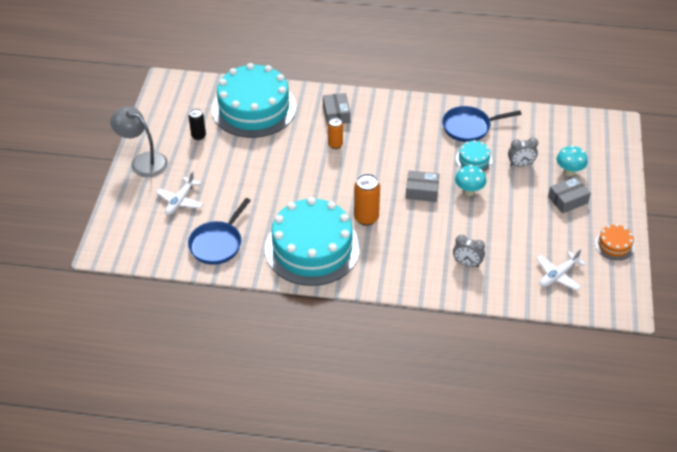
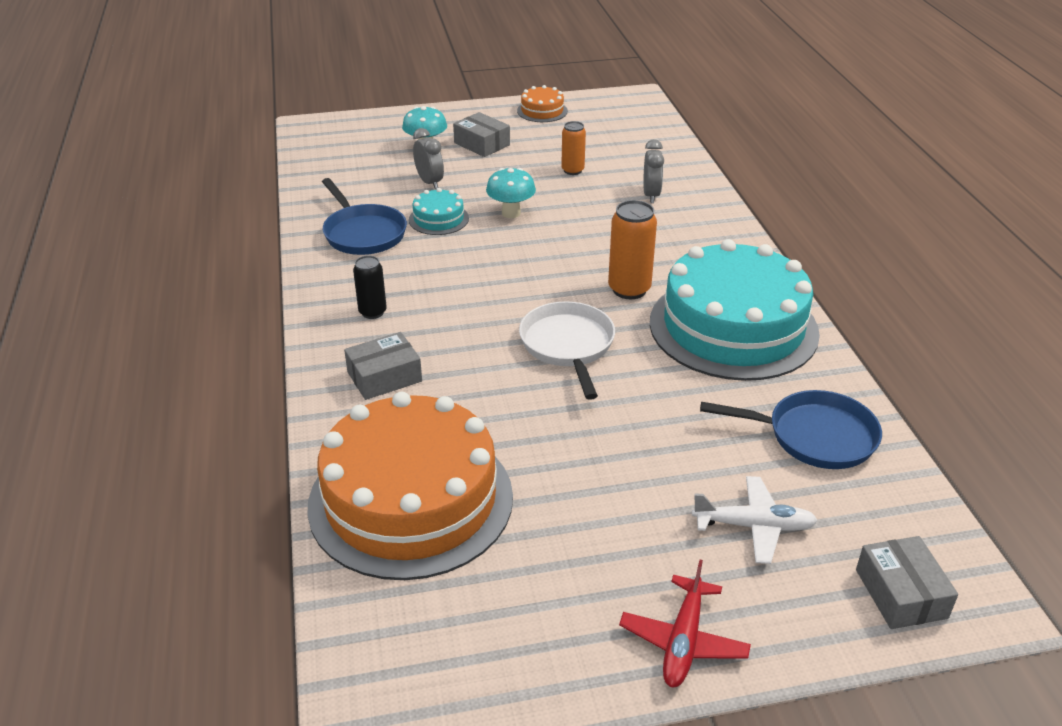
camera: 110 degrees left, 10 degrees down
(143, 161) = (683, 641): grey lamp -> red plane
(198, 136) = (545, 566): black can -> black can (372, 312)
(254, 108) = (411, 500): turquoise cake -> orange cake
(328, 180) = (568, 346): none -> white pan
(335, 145) = (473, 358): orange can -> orange can (572, 170)
(422, 191) = (536, 251): grey box -> grey box (901, 594)
(558, 275) = (620, 137): white plane -> none

